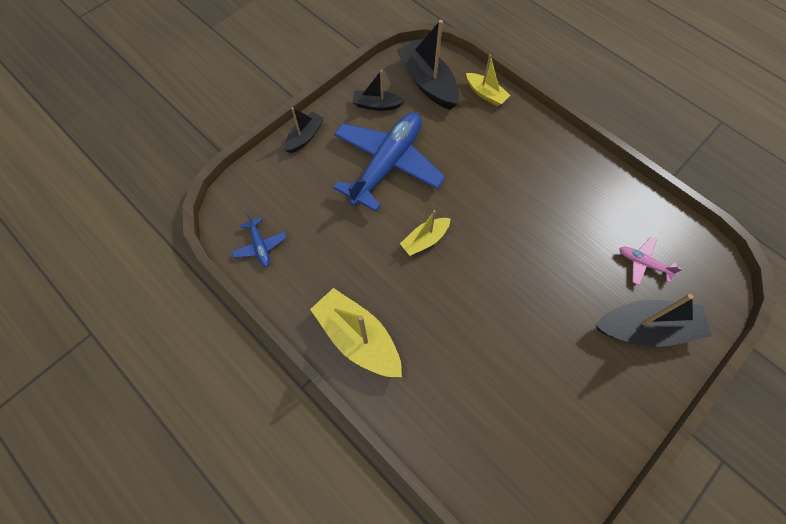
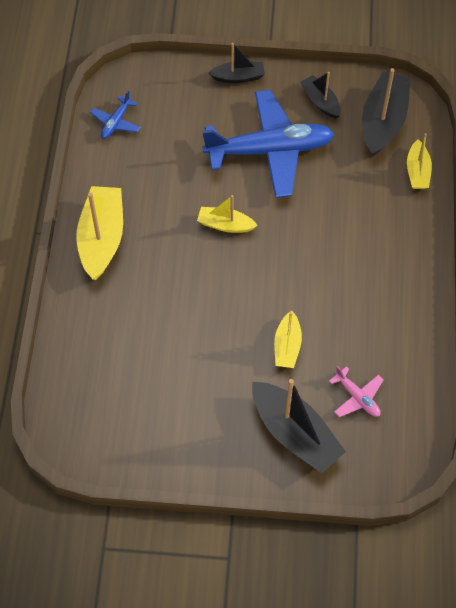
camera: 50 degrees right, 5 degrees down
(565, 277) = (287, 346): none -> yellow boat
(643, 263) = (357, 397): pink plane -> pink plane turned 150 degrees clockwise

